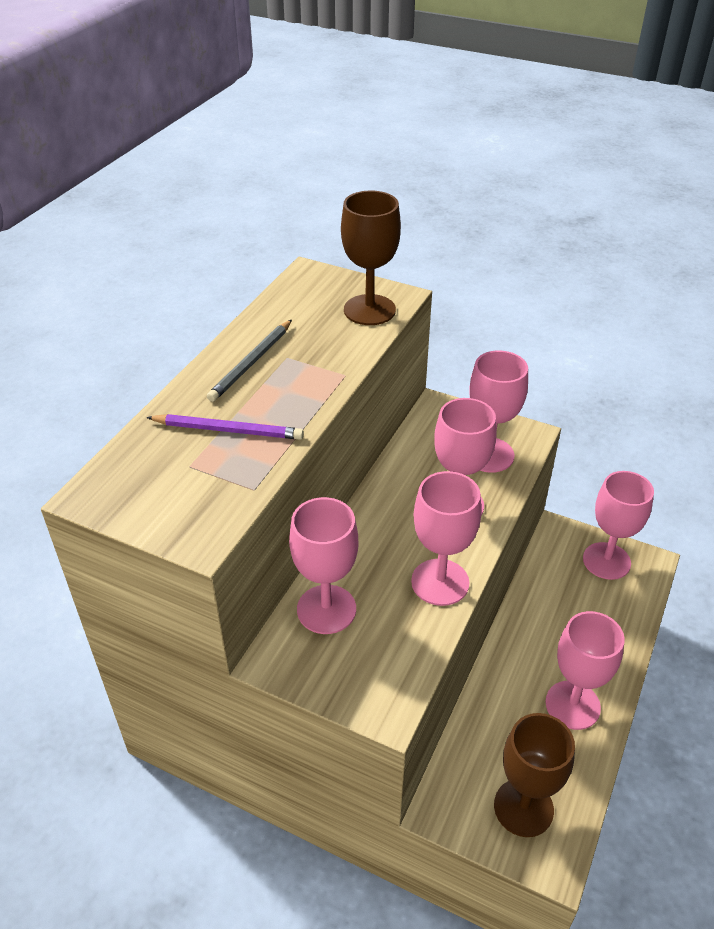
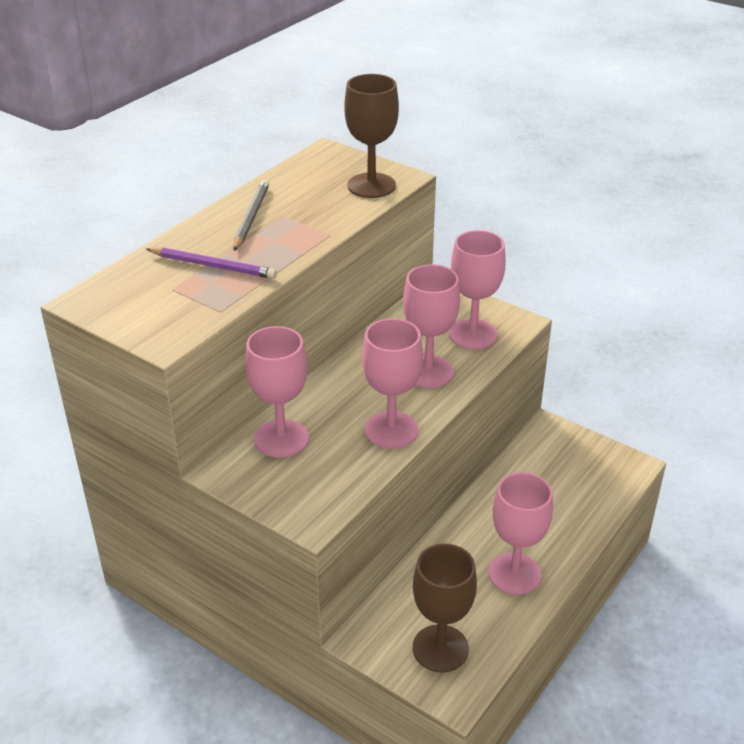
camera: 10 degrees right, 5 degrees down
(252, 363) = (251, 217): grey pencil -> grey pencil turned 150 degrees clockwise
(606, 561) = (588, 459): pink goblet -> none

